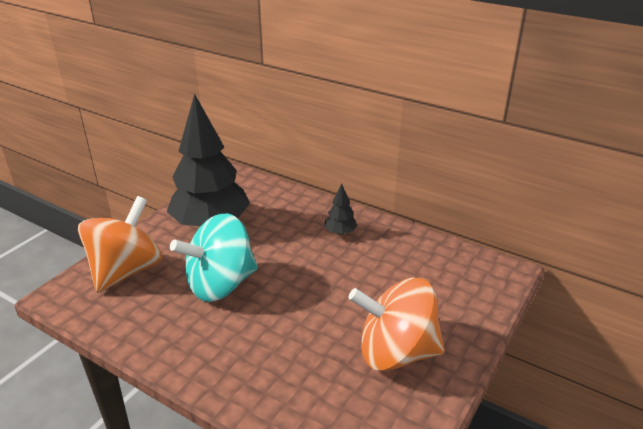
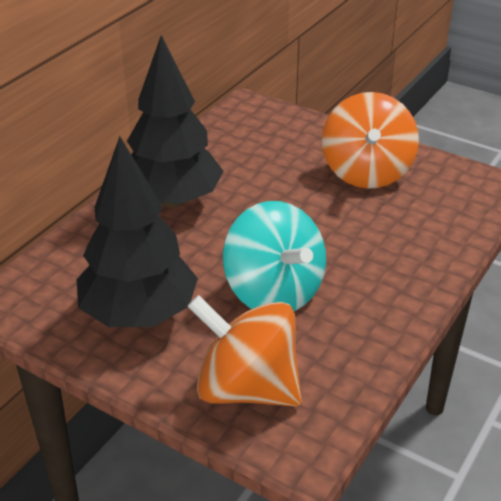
camera: 90 degrees left, 5 degrees up
(340, 232) = (172, 200): black tree -> black tree, size x2.45

